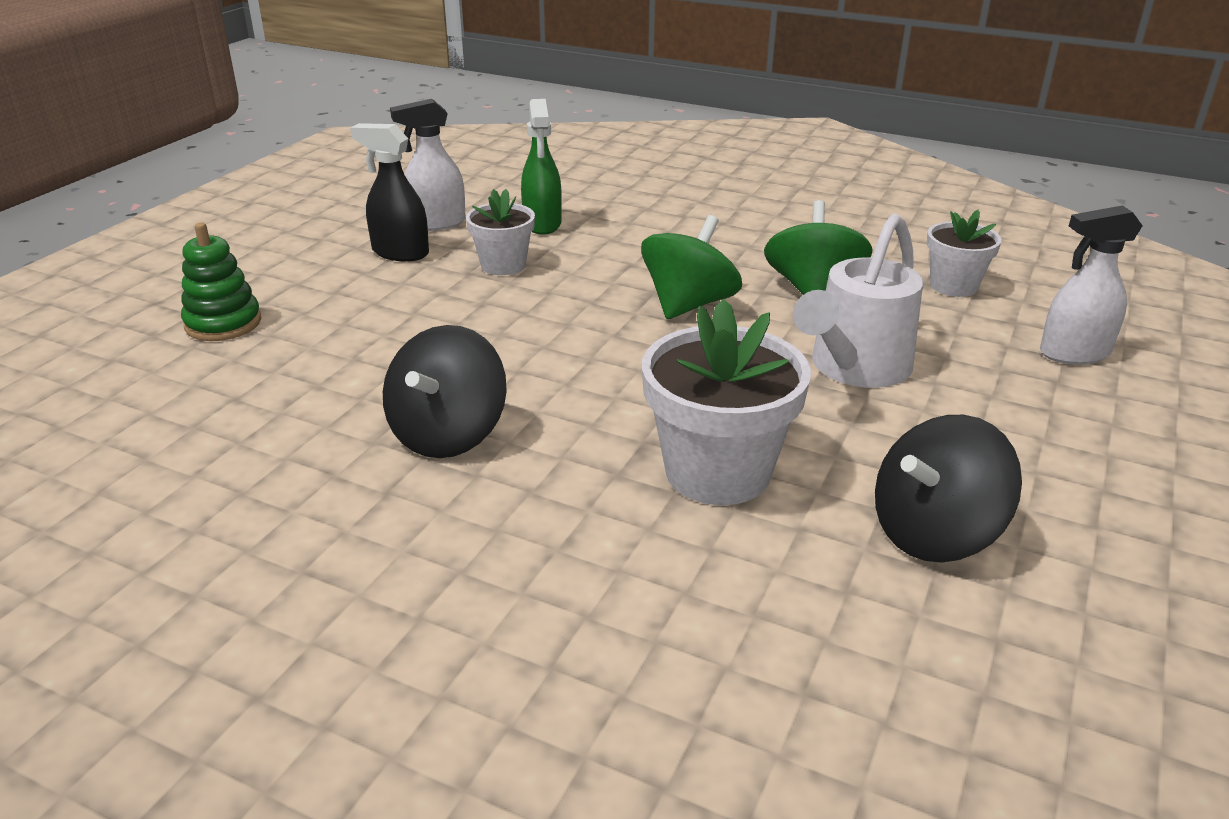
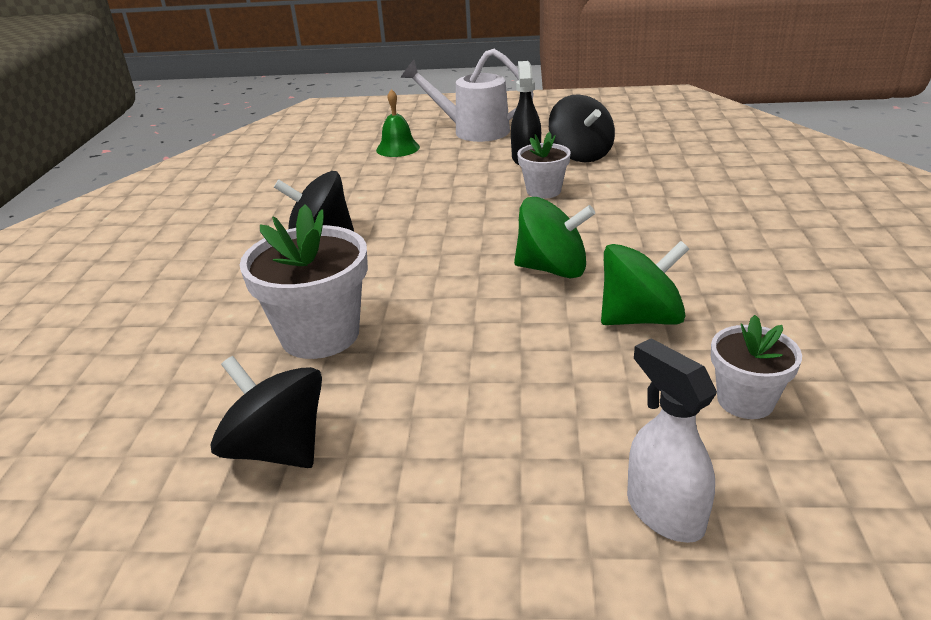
camera: 70 degrees right, 0 degrees up
(223, 323) = (398, 148): green stacking toy -> green bell
(436, 223) = (580, 155): white spray bottle -> black spinning top
(542, 224) = (624, 184): green spray bottle -> none
(854, 368) = (511, 366): white watering can -> white watering can (473, 131)

